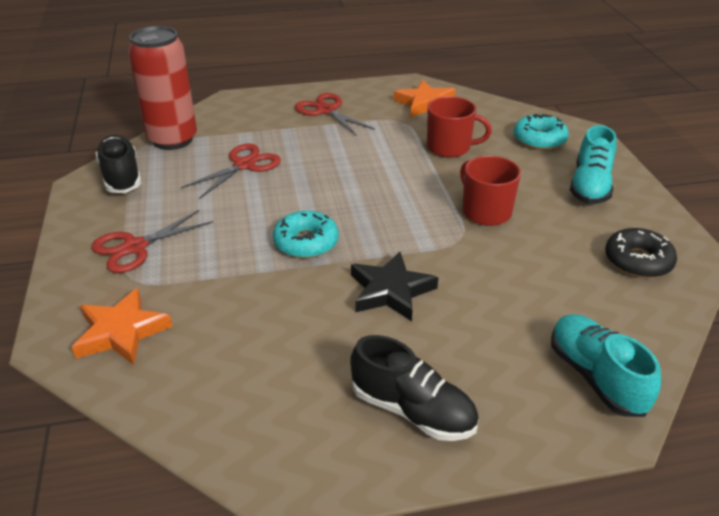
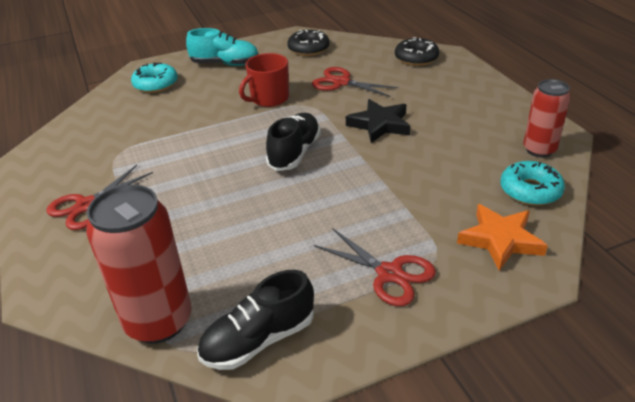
camera: 100 degrees left, 0 degrees up
(244, 165) = (217, 239): red scissors -> red scissors (341, 82)
(260, 436) = (539, 150): none -> red can
(306, 242) = (339, 171): turquoise donut -> turquoise donut (530, 190)
(412, 410) = (479, 104): black shoe -> black shoe (294, 153)
(425, 104) = (80, 143): orange star -> none
(449, 147) = (171, 122): red mug -> none
(596, 377) = (416, 58): turquoise shoe -> black donut

